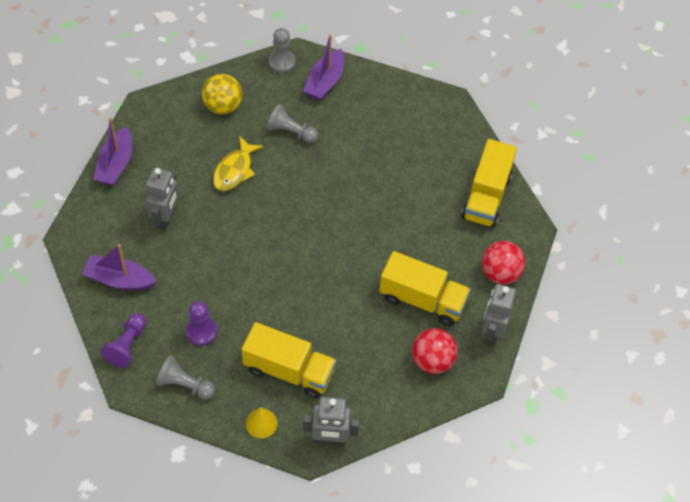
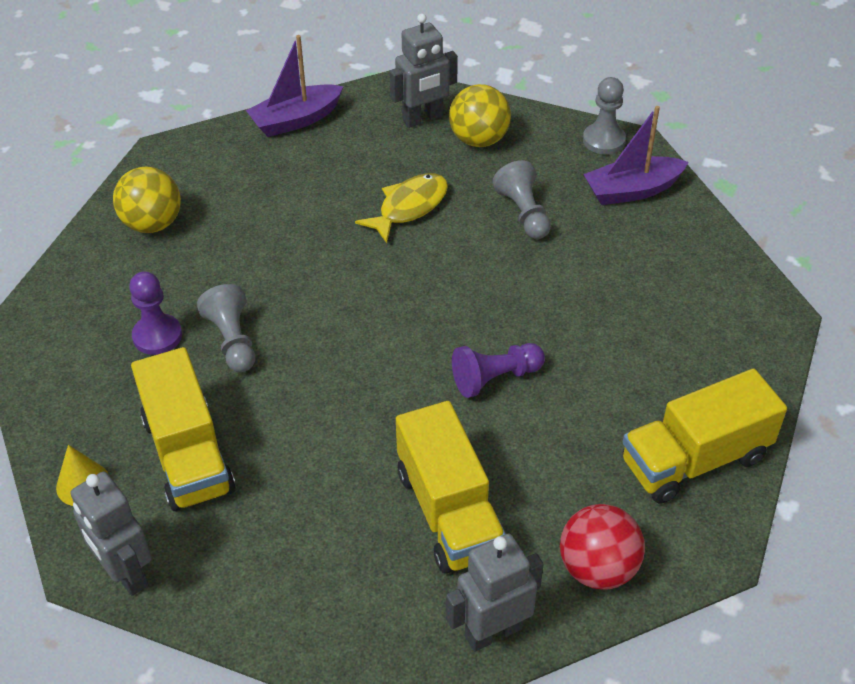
camera: 50 degrees right, 10 degrees down
(119, 279) = (152, 224): purple boat -> yellow ball
(127, 345) = (72, 290): purple pawn -> purple pawn (495, 378)
(166, 218) = (275, 202): grey robot -> grey robot (423, 119)
(185, 385) = (68, 374): grey pawn -> grey pawn (232, 340)
(234, 170) = (409, 207): yellow fish -> yellow fish turned 150 degrees clockwise
(432, 361) = (367, 596): red ball -> none

